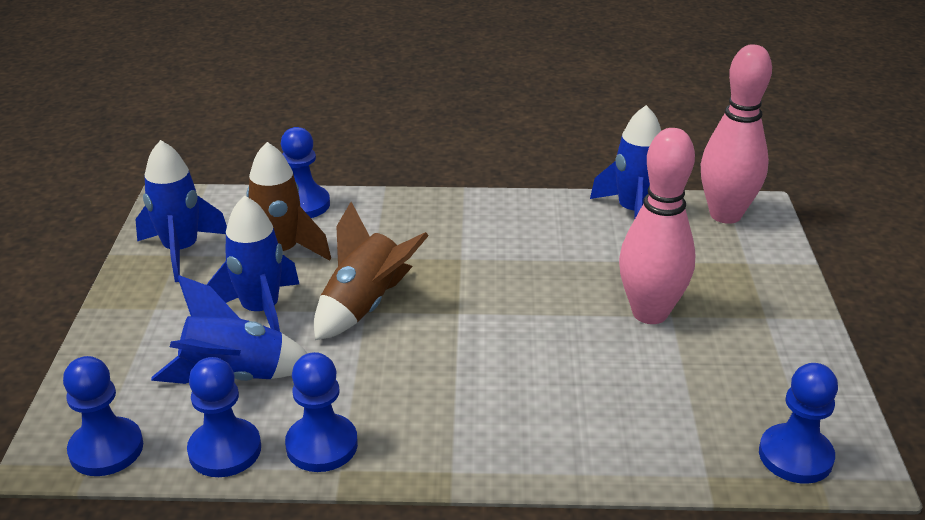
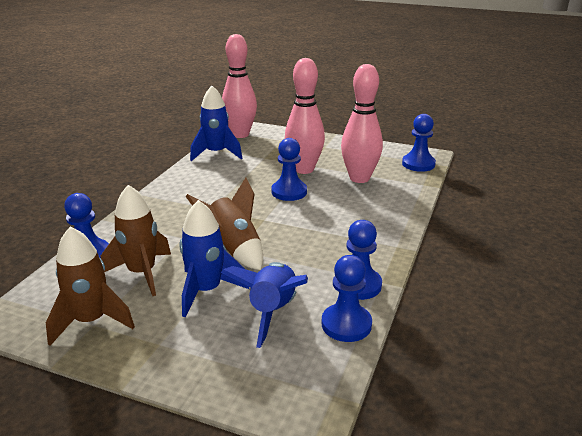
camera: 70 degrees left, 5 degrees down
(106, 449) = (320, 383): blue pawn -> blue pawn (289, 192)
(181, 251) = (91, 321): blue rocket -> brown rocket
(666, 384) = (359, 178): none -> pink bowling pin

